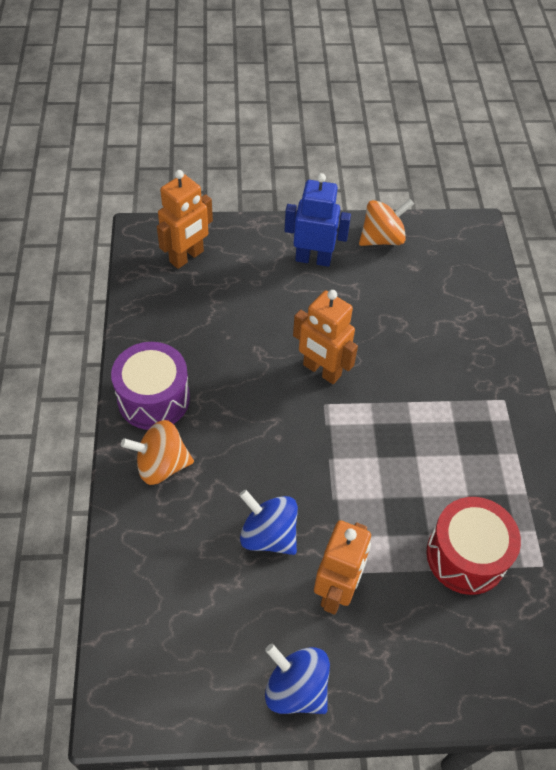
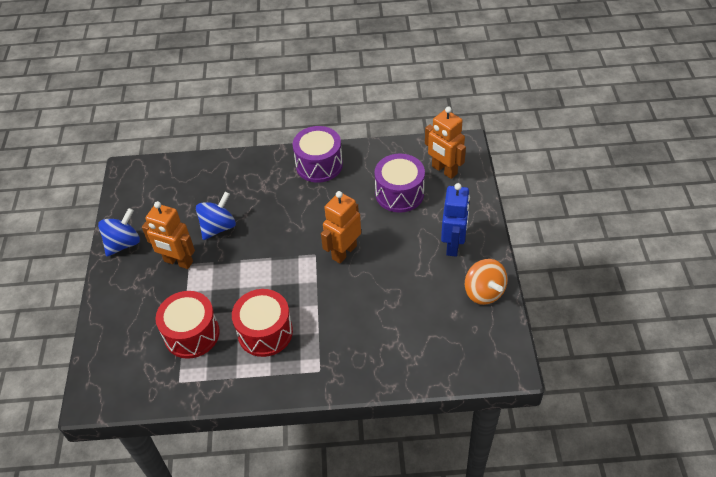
camera: 95 degrees right, 5 degrees down
(161, 465) = (270, 173): orange spinning top -> none
(223, 306) = (399, 193): none -> purple drum
(455, 461) = (265, 332): none -> red drum

